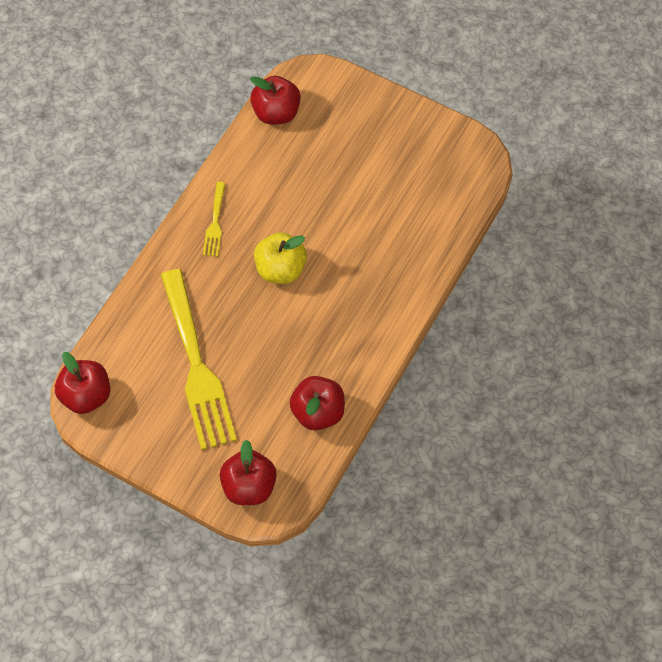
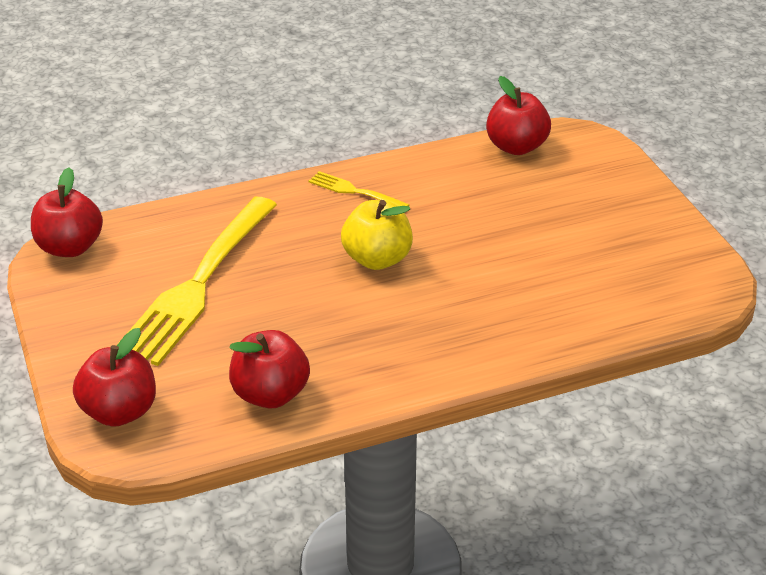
camera: 40 degrees right, 25 degrees down
(215, 222) = (355, 191): yellow fork -> yellow fork turned 75 degrees clockwise

